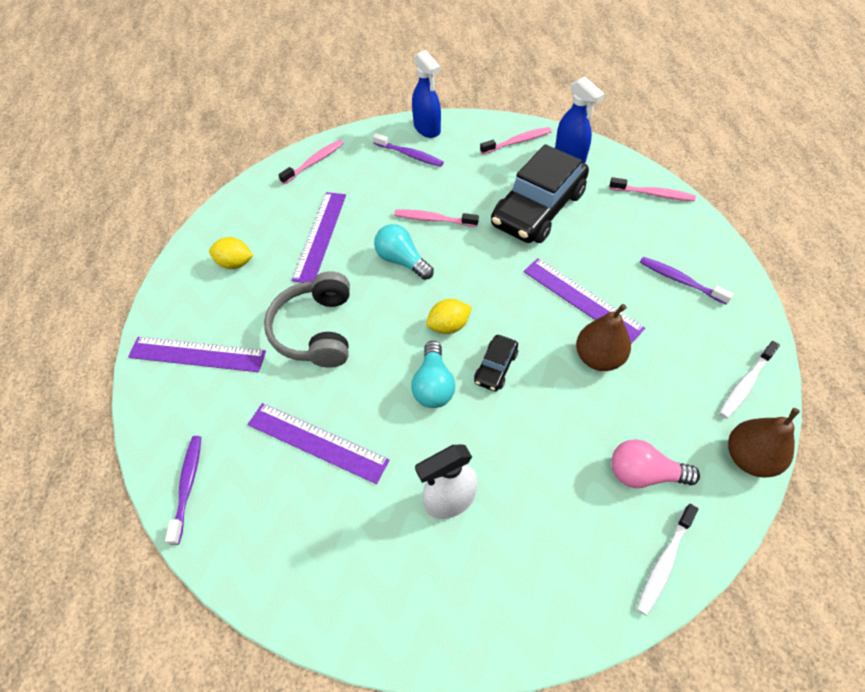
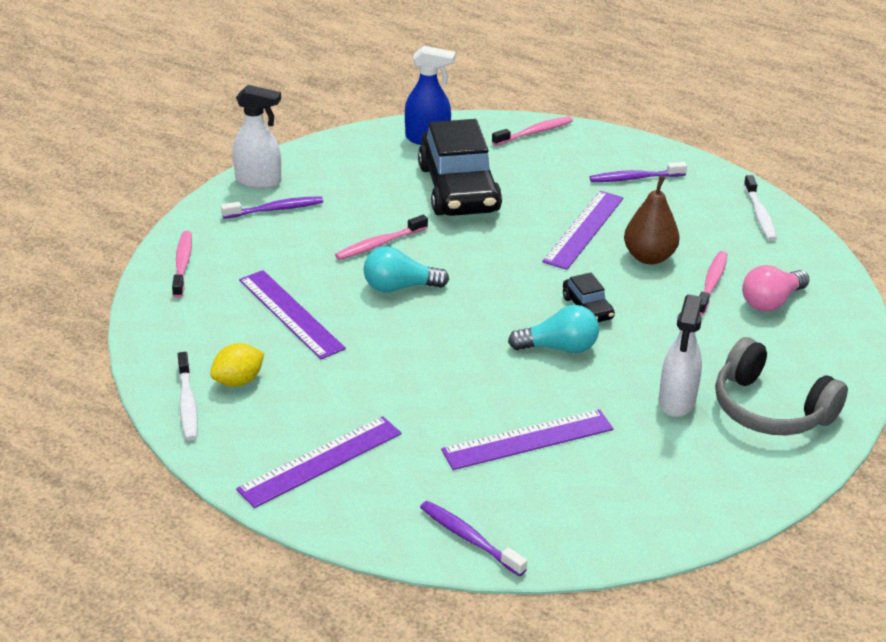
camera: 50 degrees left, 20 degrees down
(316, 330) = (404, 376): grey headphones -> grey headphones (770, 409)
(427, 129) = (259, 181): blue spray bottle -> white spray bottle
(433, 385) = (559, 348): turquoise light bulb -> turquoise light bulb turned 45 degrees counterclockwise
(448, 326) = (510, 305): yellow lemon -> none
(517, 142) = (364, 150): pink toothbrush -> pink toothbrush (711, 283)
(581, 299) = (584, 229): purple ruler -> purple ruler turned 60 degrees counterclockwise
(664, 562) = (846, 337): white toothbrush -> white toothbrush (187, 403)
(749, 457) = (816, 252): brown pear -> none

